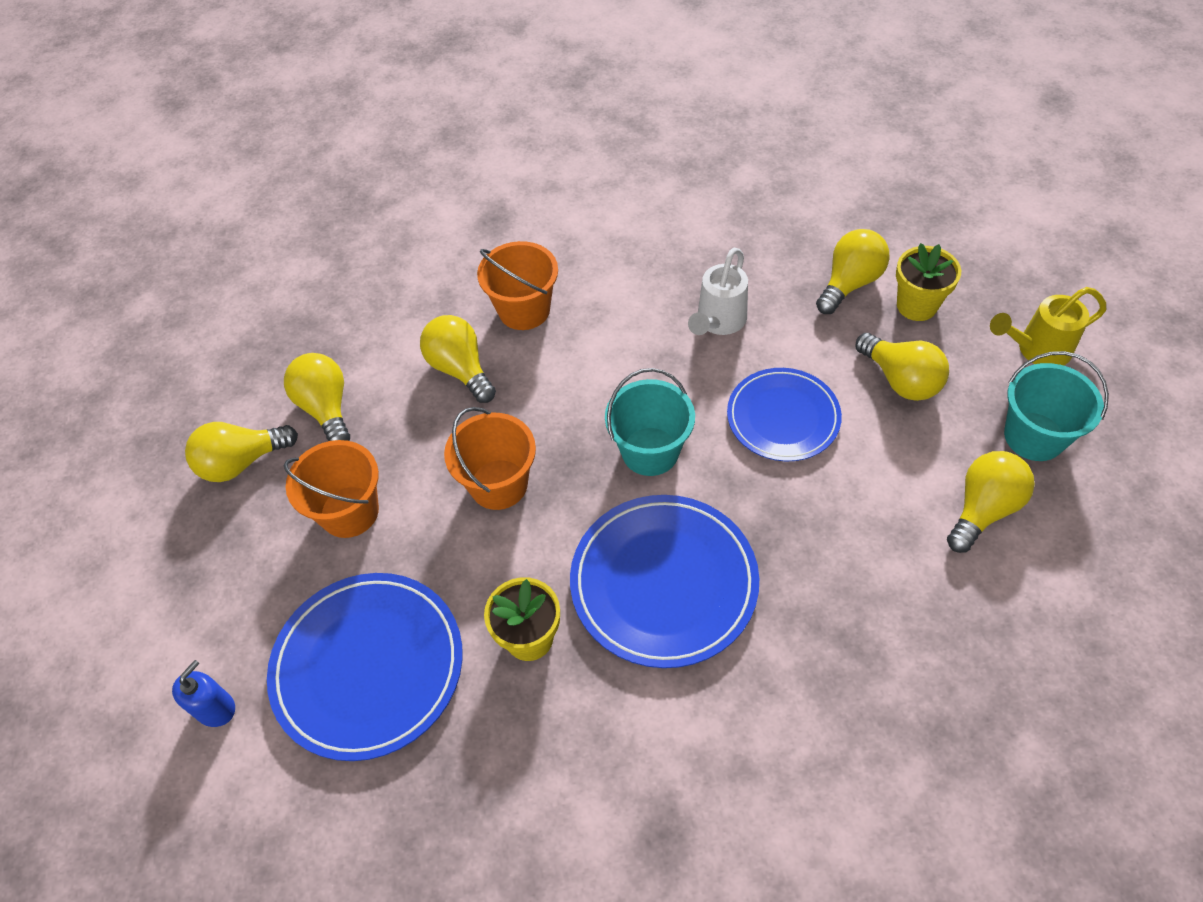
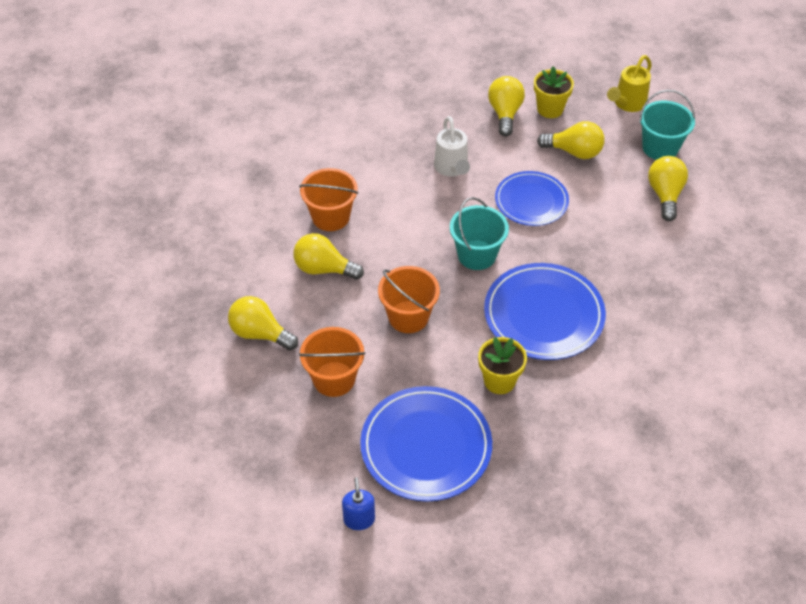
camera: 40 degrees left, 5 degrees down
(242, 462) = (236, 391): yellow light bulb -> none

